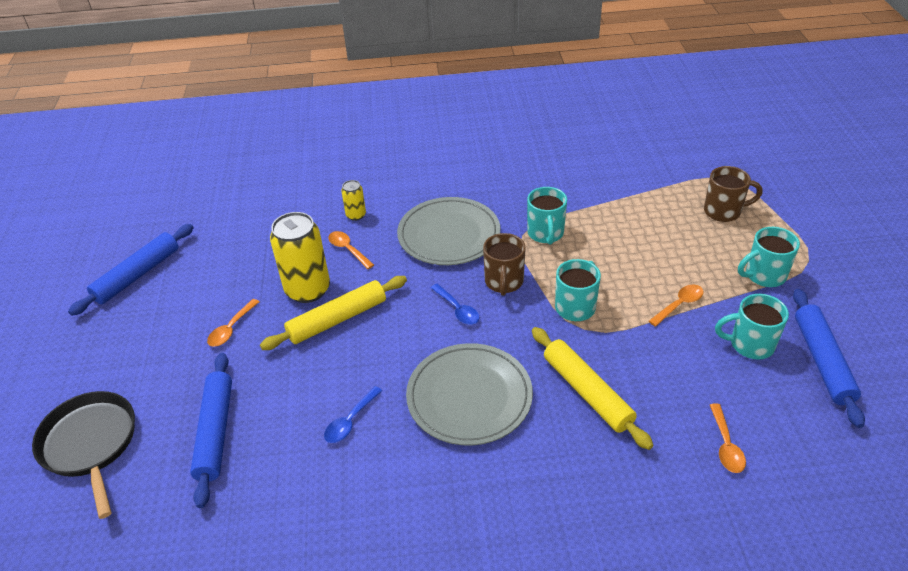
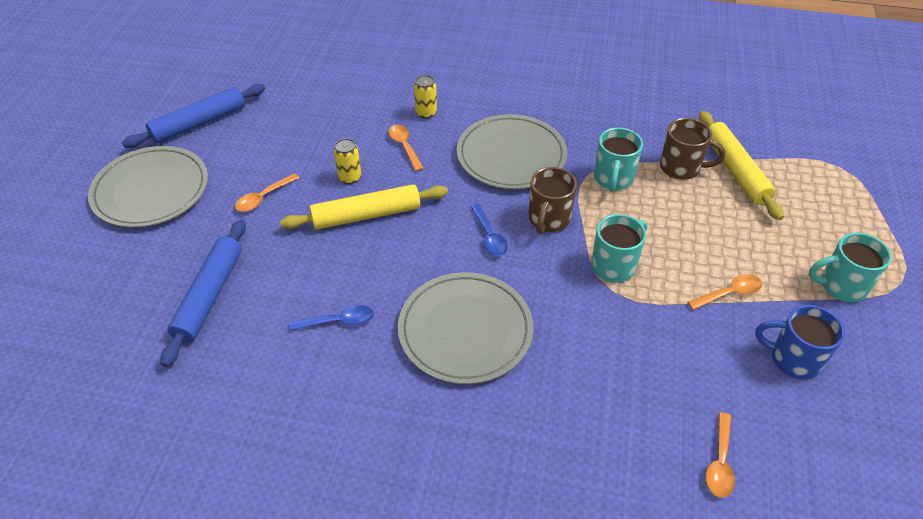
camera: 15 degrees right, 5 degrees up
(90, 444) = (96, 275): black pan -> none
(114, 349) = (151, 190): none -> grey plate
(308, 290) = (350, 177): yellow can -> yellow can, size x0.49
(350, 421) = (338, 321): blue spoon -> blue spoon turned 150 degrees counterclockwise
(587, 392) = (589, 360): yellow rolling pin -> yellow rolling pin (735, 170)
(723, 211) = (822, 202): brown mug -> brown mug (681, 168)
(750, 344) = (793, 359): turquoise mug -> blue mug
(822, 361) = (871, 401): blue rolling pin -> none

